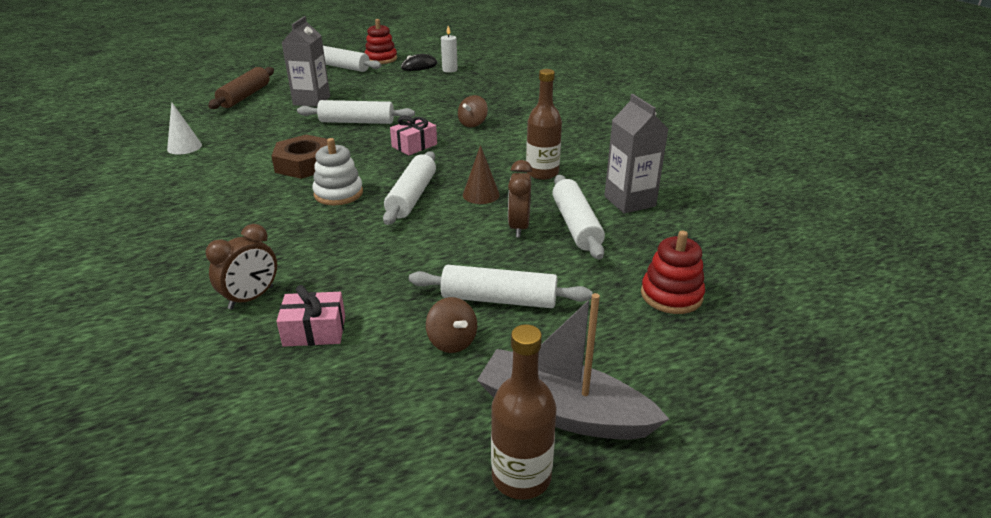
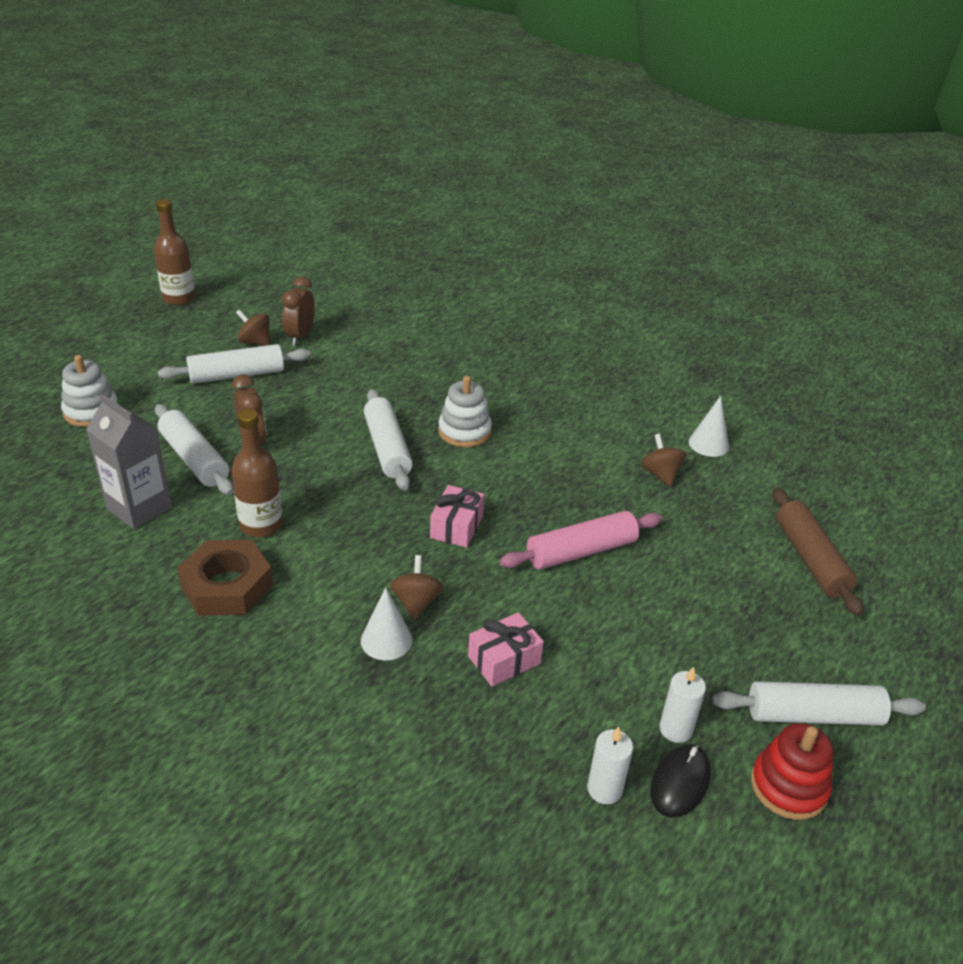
camera: 150 degrees right, 5 degrees up
(248, 140) = (660, 474): none -> brown spinning top
(251, 298) = (421, 334): brown clock -> brown clock (300, 337)
(305, 164) = (547, 459): brown nut -> brown nut (227, 586)
(311, 101) = (706, 581): grey carton -> none
(314, 331) = (354, 327): pink gift -> pink gift (504, 660)
(357, 122) = (581, 551): white rolling pin -> pink rolling pin
(401, 74) = (675, 729): none -> white candle
(481, 194) = (316, 471): brown cone -> none
(501, 116) = (386, 640): none -> white cone
(563, 411) = (164, 326): grey boat -> none
(671, 295) = (91, 411): red stacking toy -> white stacking toy

